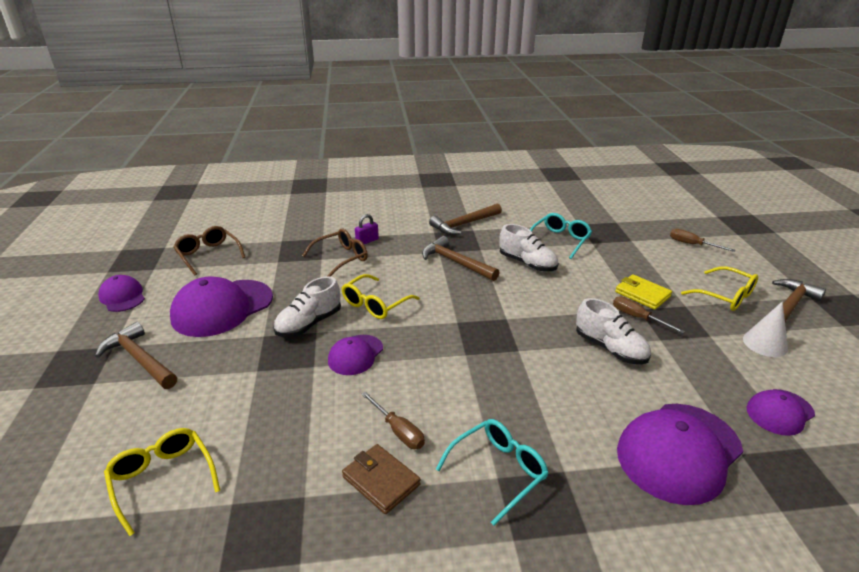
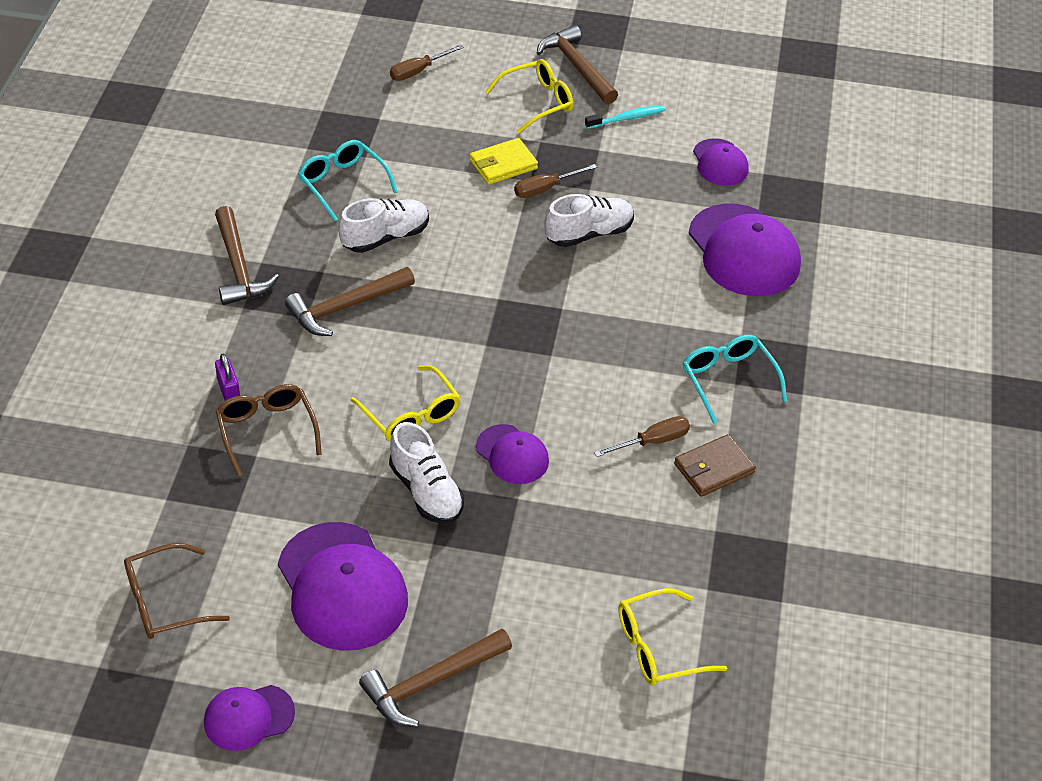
camera: 75 degrees left, 15 degrees up
(765, 343) = (627, 118): white cone -> turquoise toothbrush

